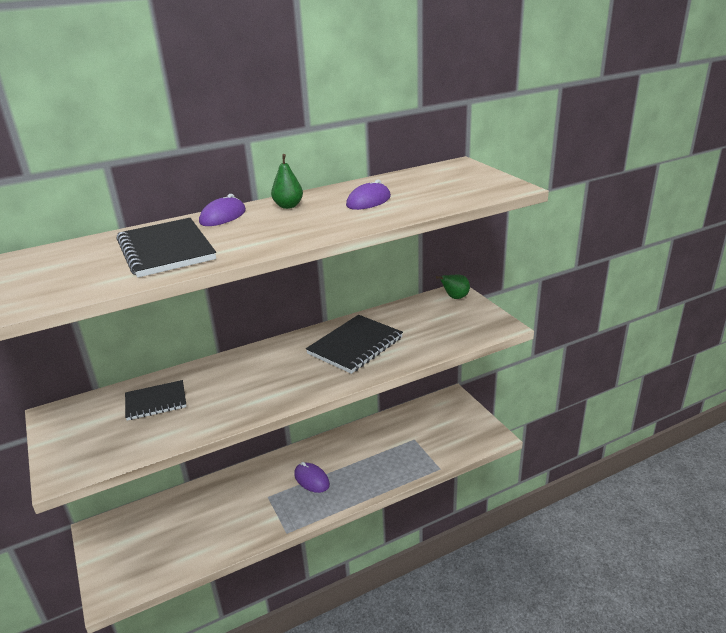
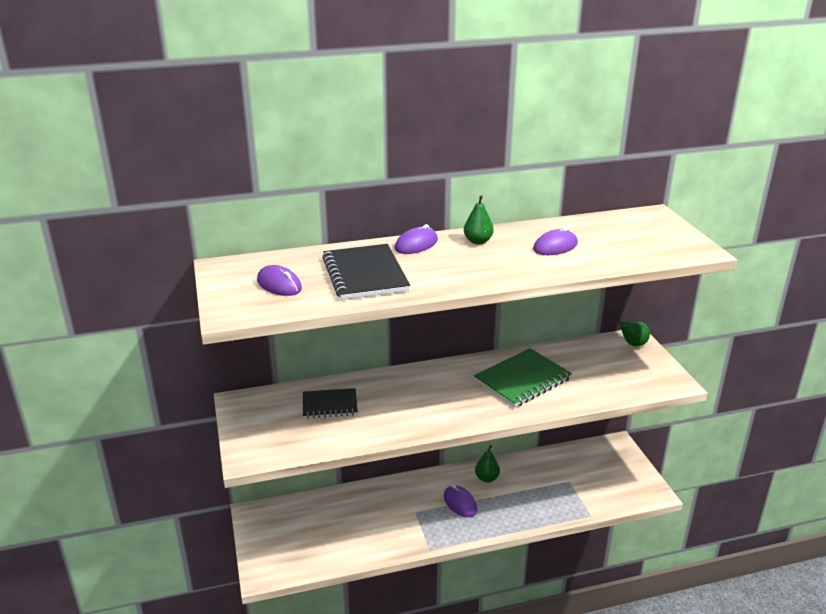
camera: 10 degrees right, 0 degrees up
(65, 272) = (279, 284): none -> purple mouse
(335, 450) = (486, 478): none -> green pear
(355, 346) = (522, 380): black notebook -> green notebook

